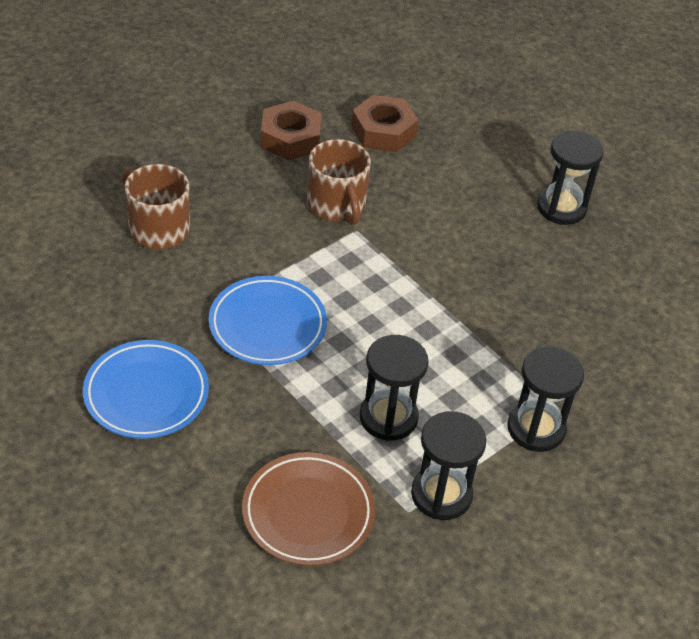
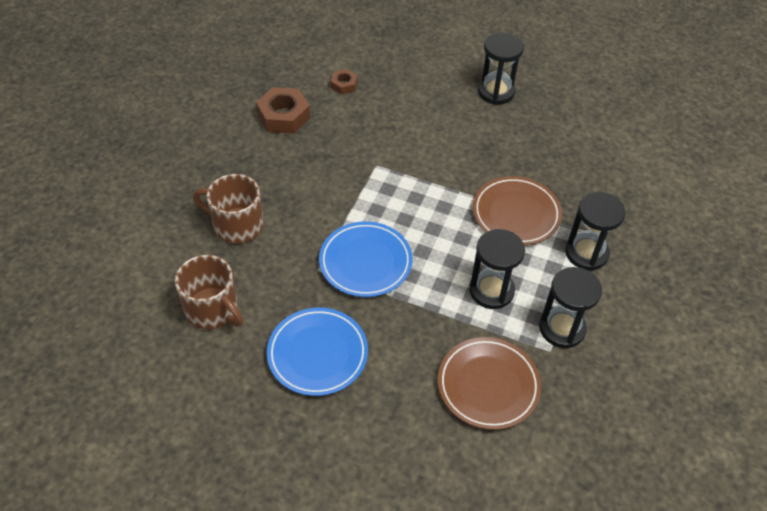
camera: 25 degrees left, 5 degrees up
(337, 205) = (350, 153): brown mug -> brown mug (213, 309)
(383, 131) = (344, 85): brown nut -> brown nut, size x0.55
(481, 349) = (516, 214): none -> brown plate

